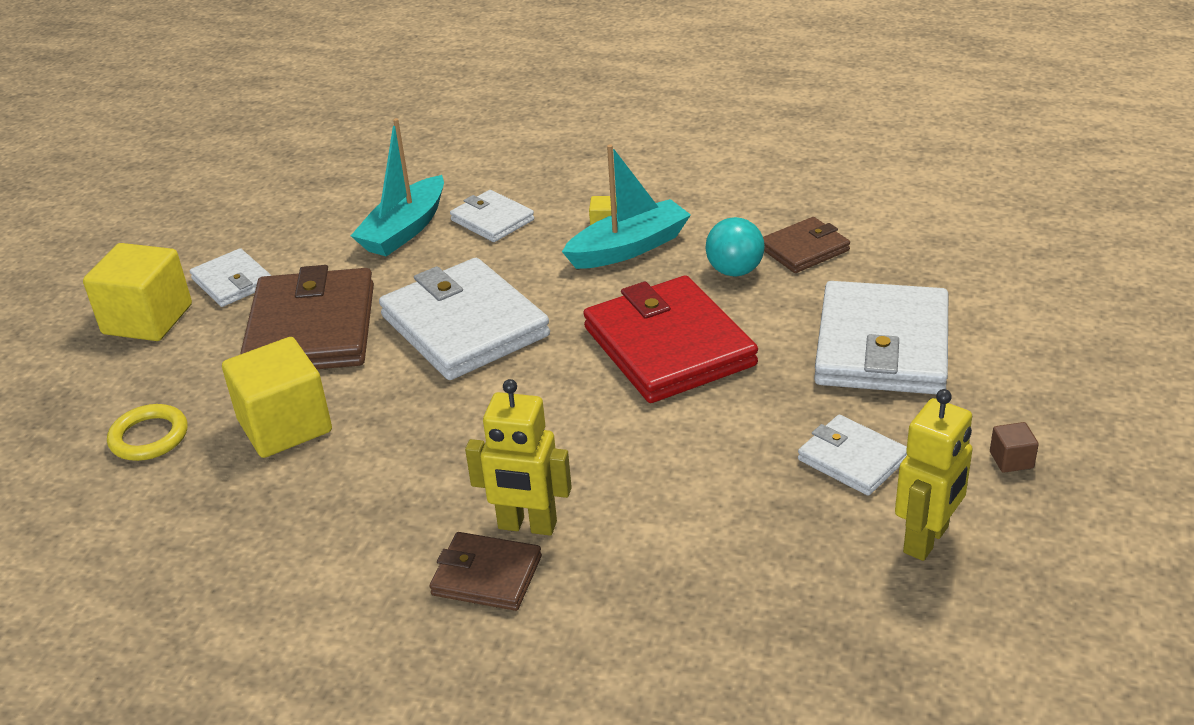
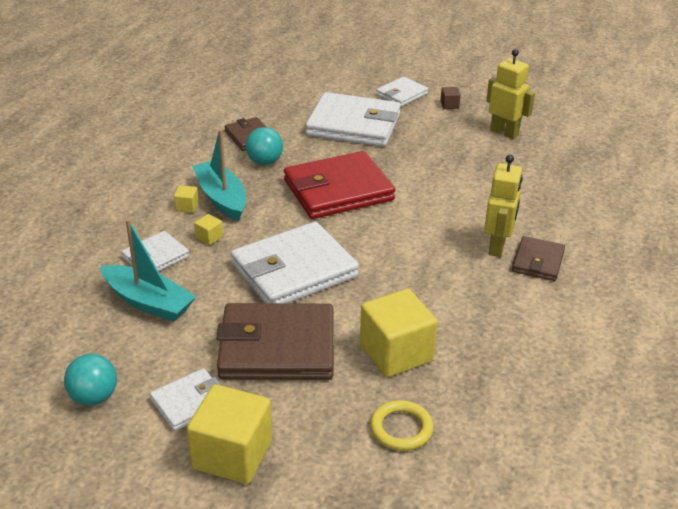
camera: 90 degrees left, 0 degrees up
(254, 224) = (94, 397): none -> turquoise ball
(536, 251) = (209, 237): none -> yellow cube
(852, 459) = (446, 144): white wallet -> white wallet (401, 94)

